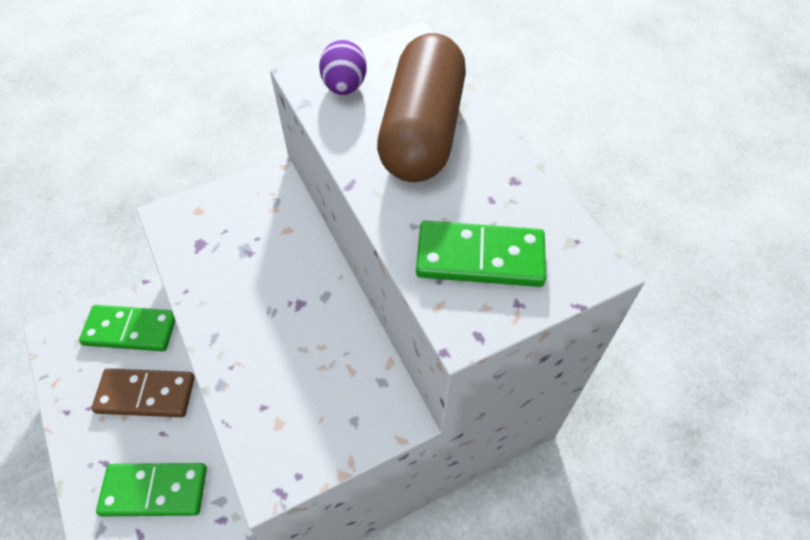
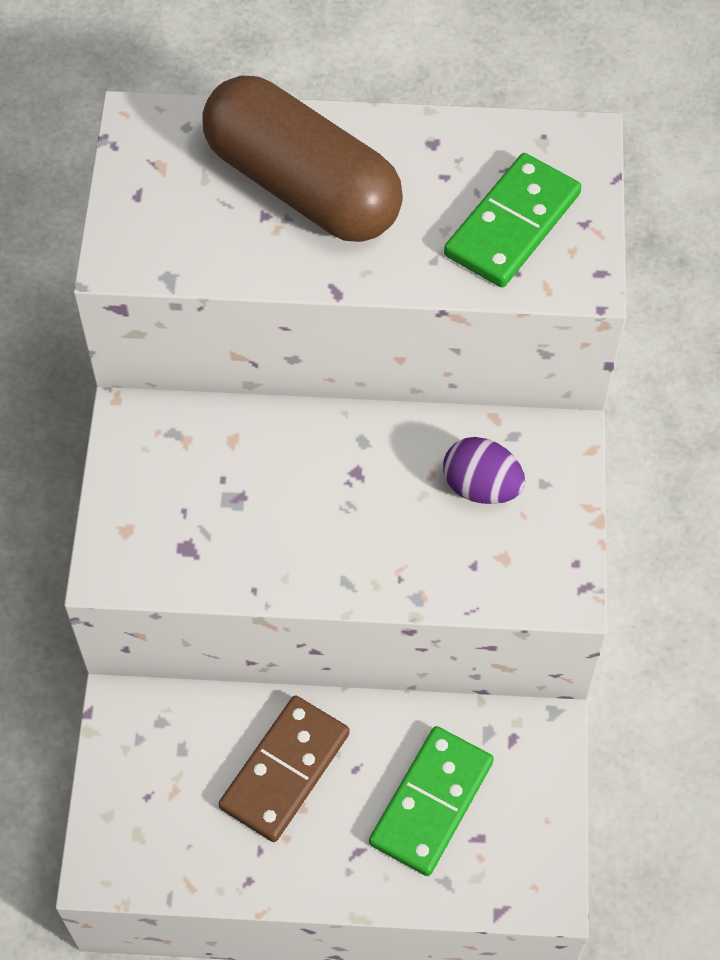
camera: 60 degrees left, 5 degrees up
(130, 330) = (165, 758): green domino -> none
(344, 87) = (171, 227): purple egg -> purple egg (481, 487)

